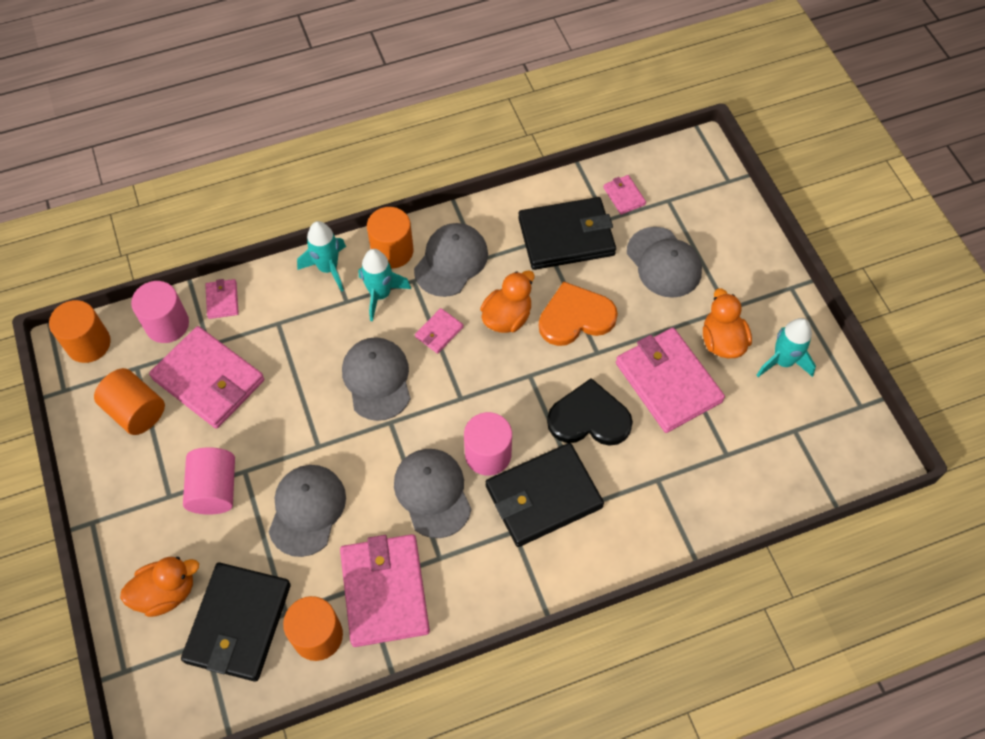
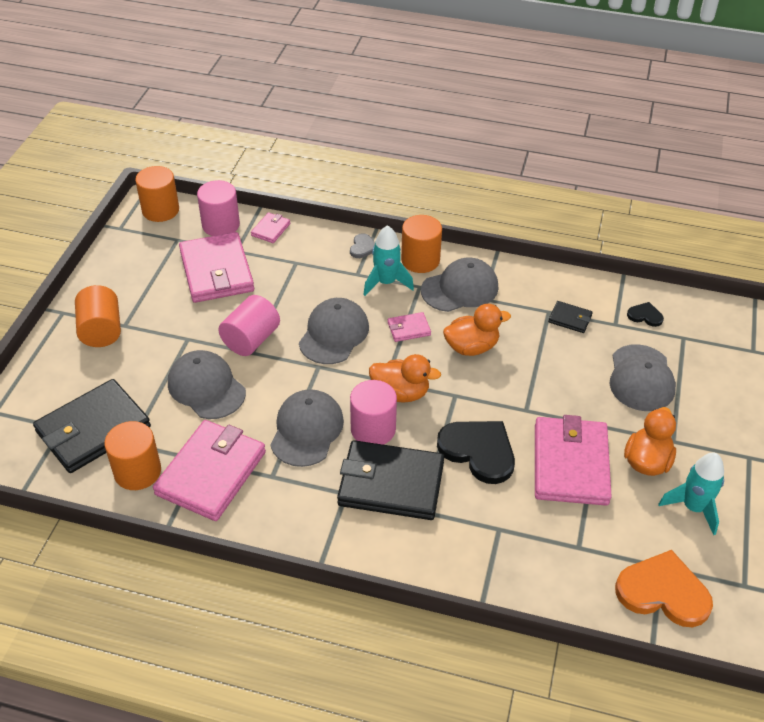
camera: 35 degrees right, 15 degrees down
(136, 411) = (152, 264): orange cylinder -> orange cylinder (101, 330)
(166, 592) = (66, 381): orange duck -> orange duck (400, 393)
(214, 489) = (157, 338): pink cylinder -> pink cylinder (251, 339)
(307, 510) = (206, 387): grey cap -> grey cap turned 90 degrees counterclockwise
(328, 268) = (363, 247): turquoise rocket -> grey heart
(566, 236) = (570, 319): black wallet -> black wallet, size x0.45
(575, 317) = (529, 376): orange heart -> orange heart (663, 592)
(624, 196) = (645, 316): pink wallet -> black heart

